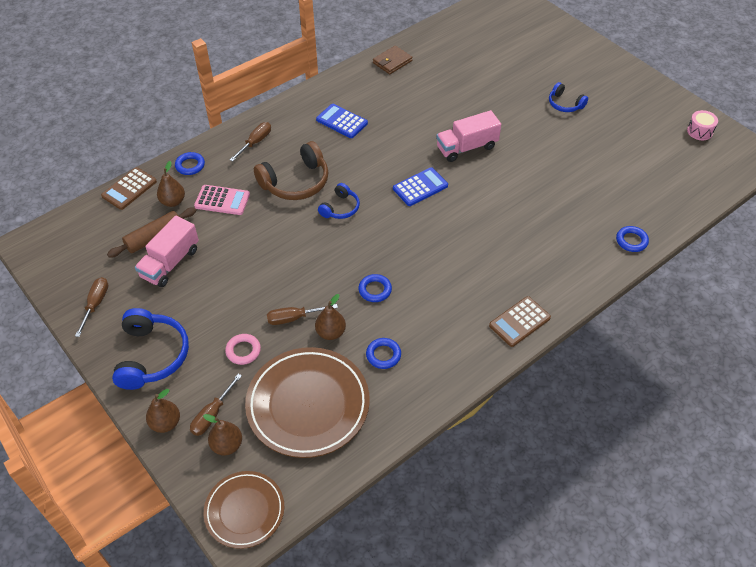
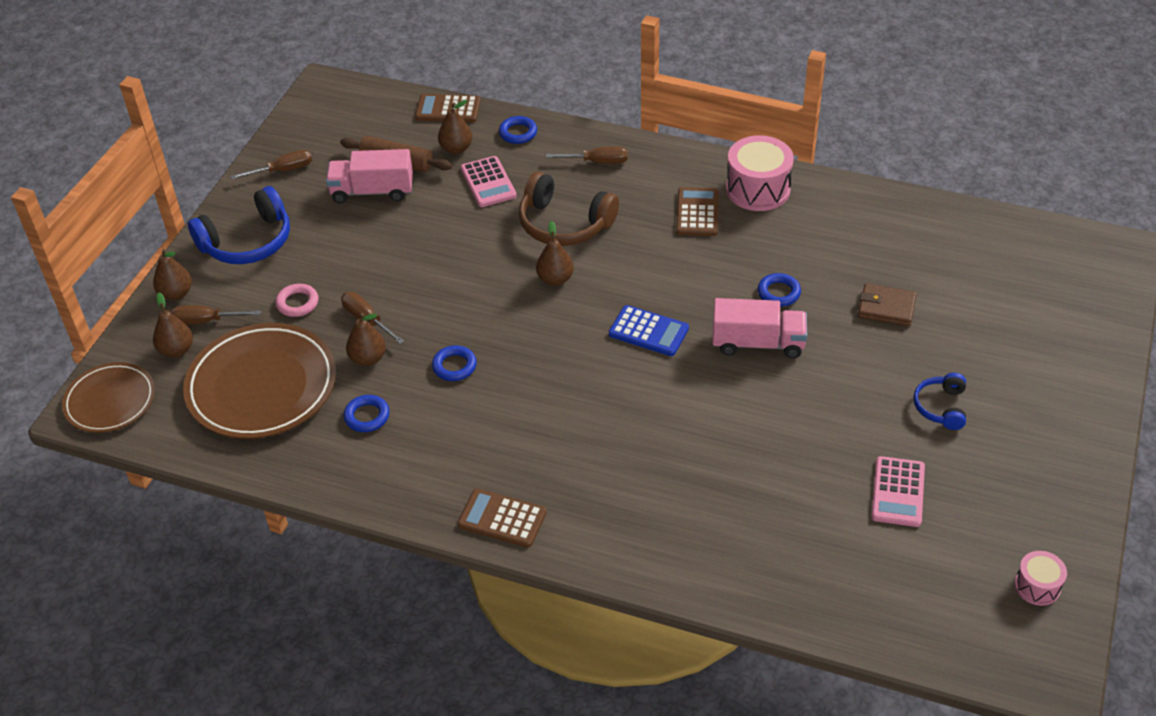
camera: 60 degrees right, 5 degrees down
(340, 208) = (555, 279): blue headphones -> brown pear
(342, 121) = (697, 212): blue calculator -> brown calculator
(346, 89) = (758, 189): none -> pink drum
(392, 62) = (849, 205): brown wallet -> brown wallet (886, 307)
(466, 147) = (758, 343): pink truck -> pink truck turned 150 degrees clockwise
(610, 148) = (898, 492): none -> pink calculator
(631, 241) = (732, 583): blue ring -> blue ring (778, 293)

